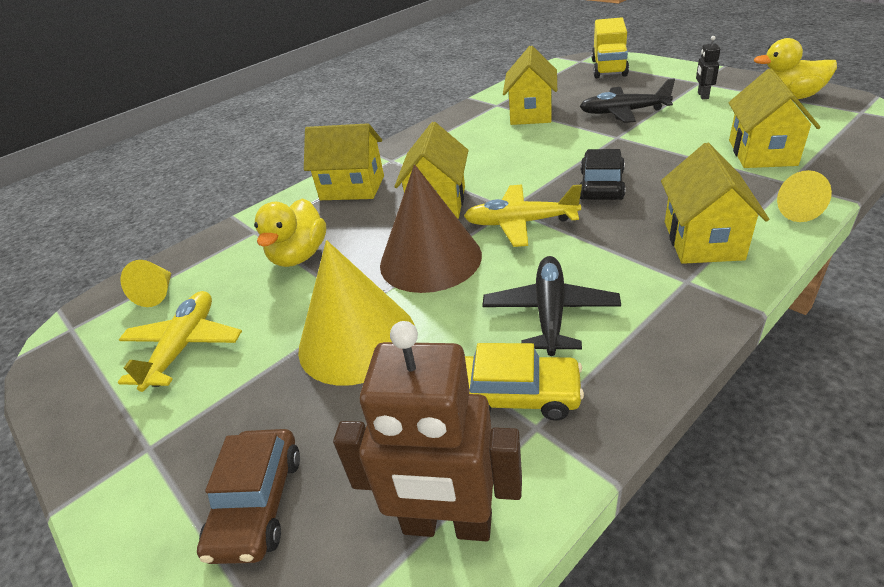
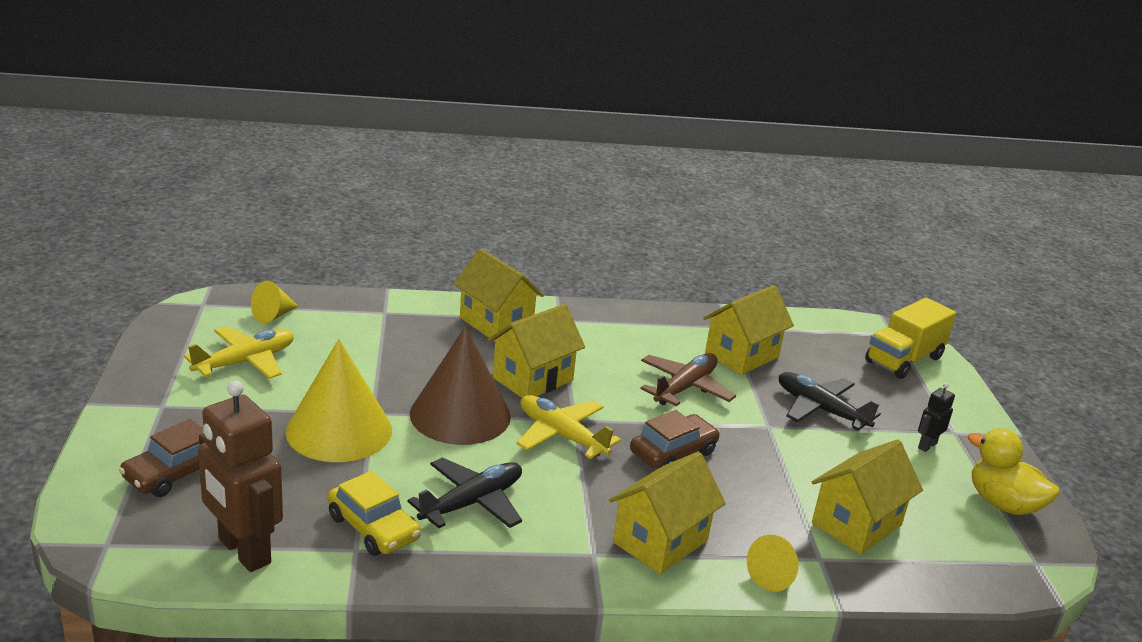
camera: 30 degrees right, 10 degrees down
(299, 256) = (386, 351): yellow duck -> none
(535, 148) = (685, 388): none -> brown plane
(601, 185) = (673, 452): black car -> brown car

